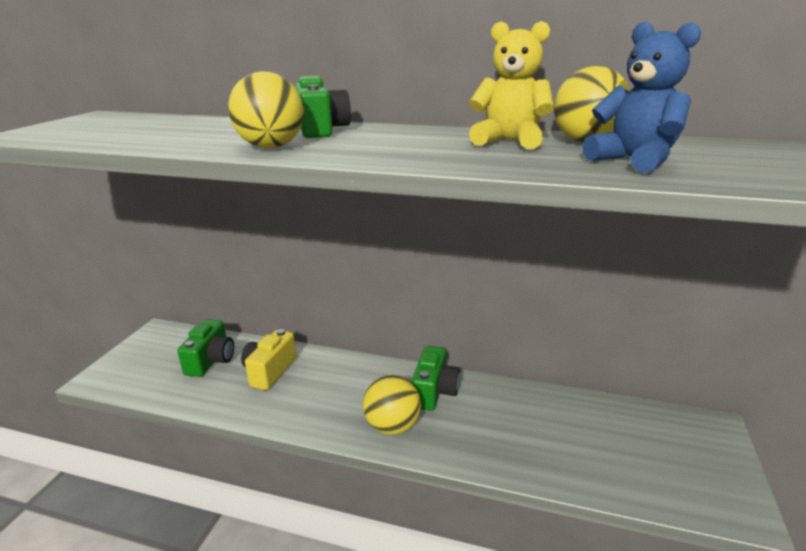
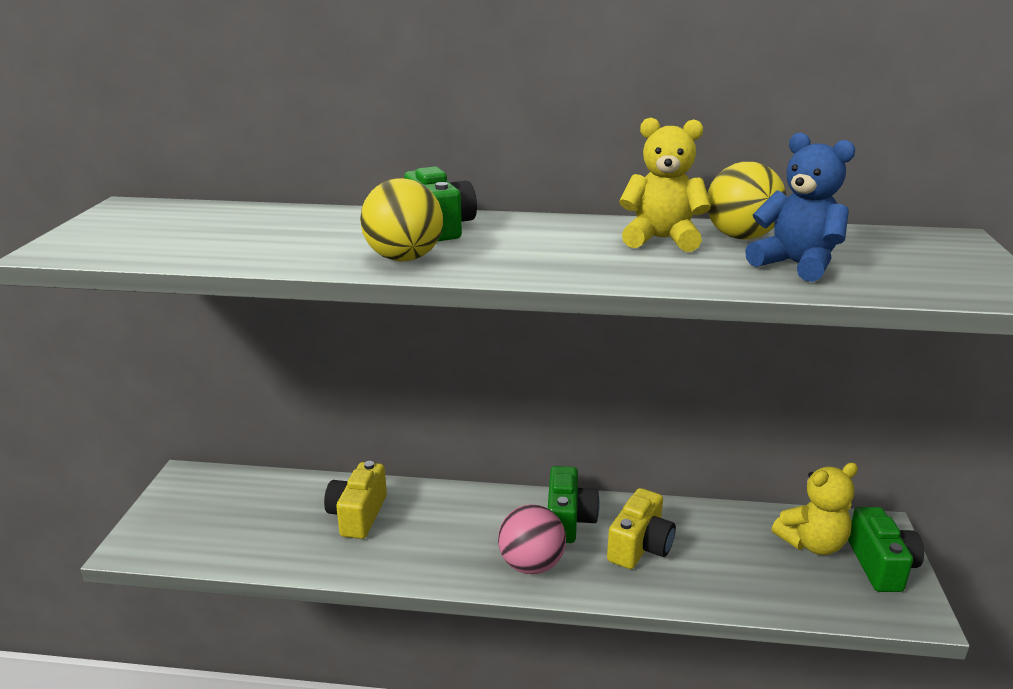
camera: 10 degrees left, 0 degrees up
(211, 360) = (276, 509): green camera -> green camera (881, 565)
(392, 426) = (531, 565): yellow ball -> pink ball
(489, 420) = (640, 547): none -> yellow camera
(647, 434) = (812, 544): none -> yellow teddy bear

